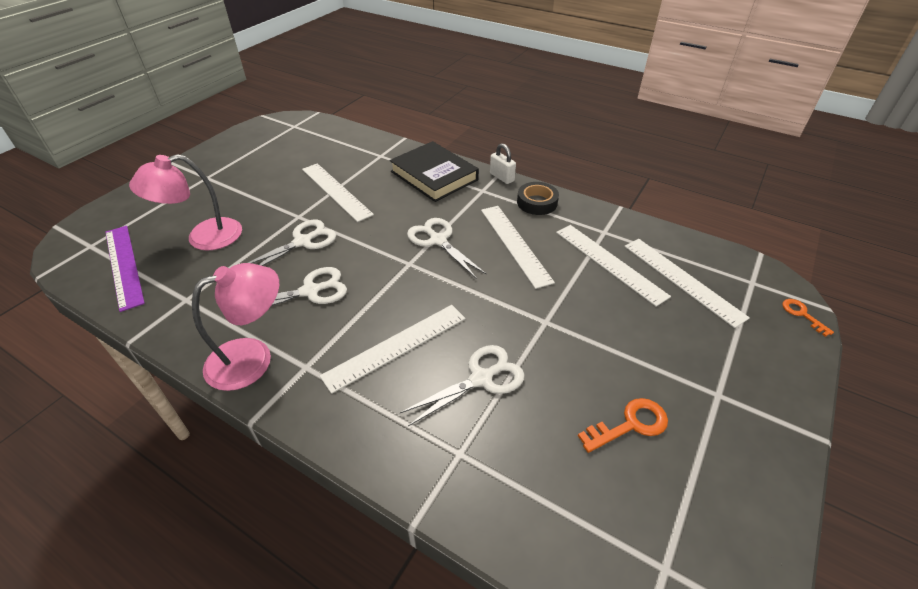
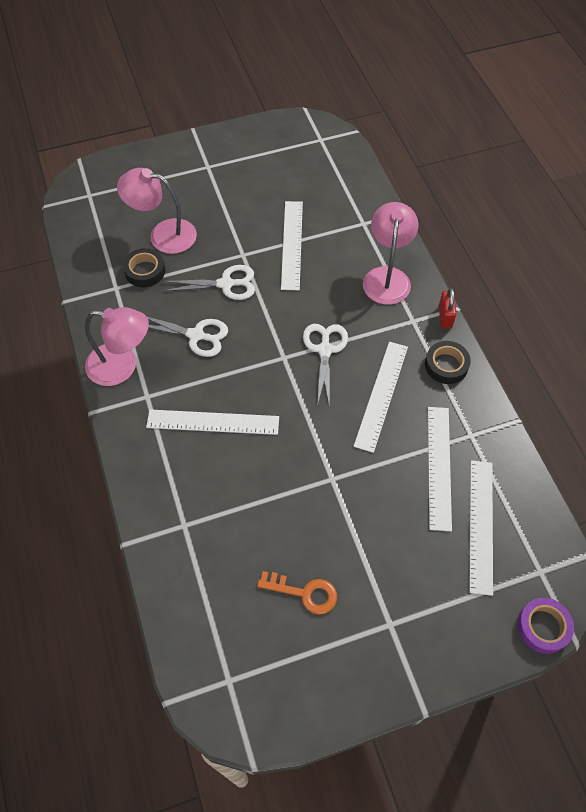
camera: 40 degrees right, 15 degrees up
(124, 265) = (98, 229): purple ruler -> none
(208, 272) = (145, 271): none -> black tape
(434, 175) = (387, 277): black book -> pink lamp
(481, 378) = (244, 487): white scissors -> none
(502, 177) = (445, 316): white padlock -> red padlock
(802, 314) = (543, 627): orange key -> purple tape

